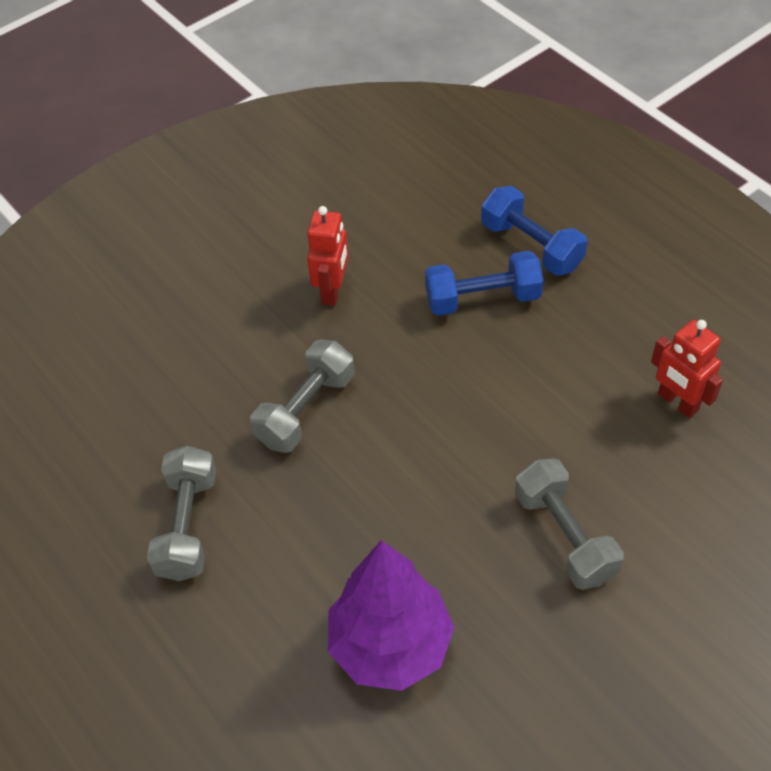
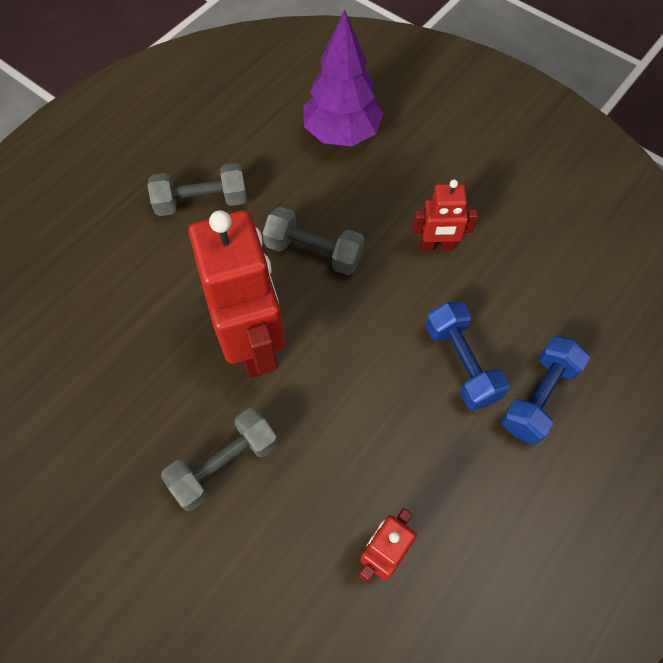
camera: 75 degrees right, 10 degrees up
(391, 645) = (118, 349): purple tree -> purple tree (342, 133)
(417, 489) = (253, 343): none -> red robot

